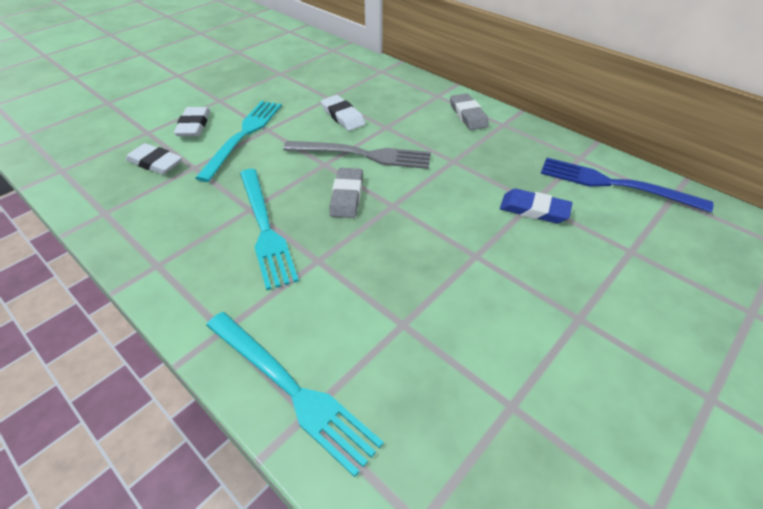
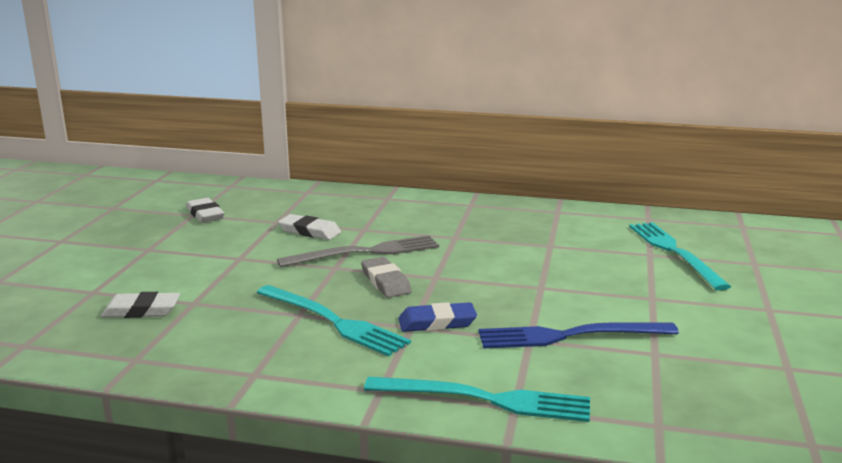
camera: 30 degrees left, 25 degrees down
(194, 125) = (146, 274): white eraser -> white eraser (205, 214)
(243, 136) = (219, 268): turquoise fork -> turquoise fork (675, 252)
(468, 115) = (432, 205): grey eraser -> none
(534, 210) = (556, 250): blue eraser -> blue eraser (437, 322)
(615, 184) = (601, 221): blue fork -> blue fork (570, 336)

